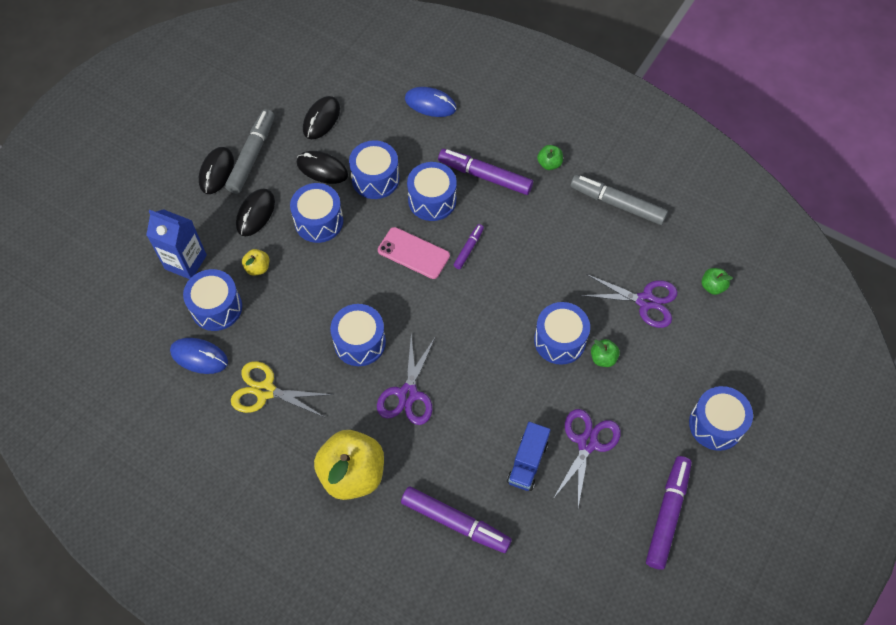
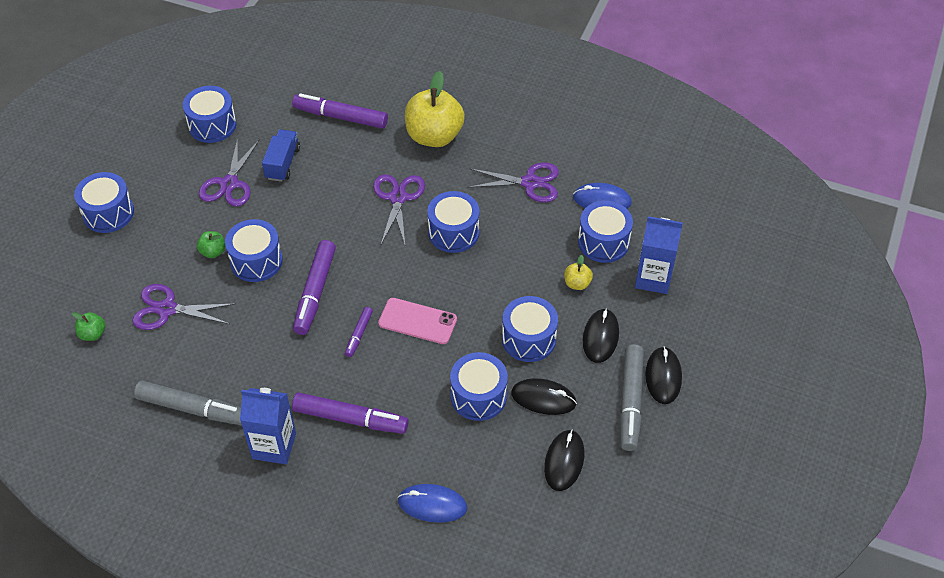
camera: 170 degrees right, 10 degrees down
(265, 391) = (530, 183): yellow scissors -> purple scissors
(432, 200) = (408, 381): blue drum -> blue drum (212, 125)
(549, 164) = (274, 446): green apple -> blue carton
(667, 514) = (160, 145): purple marker -> purple marker (315, 292)

